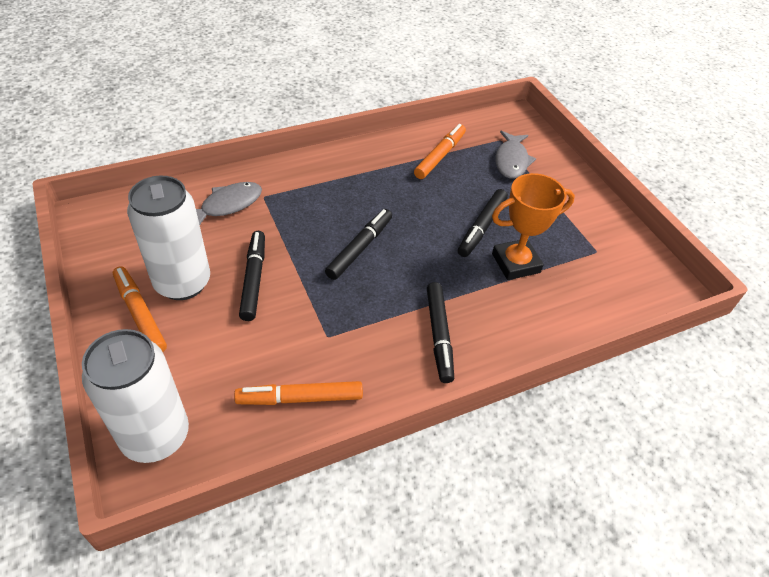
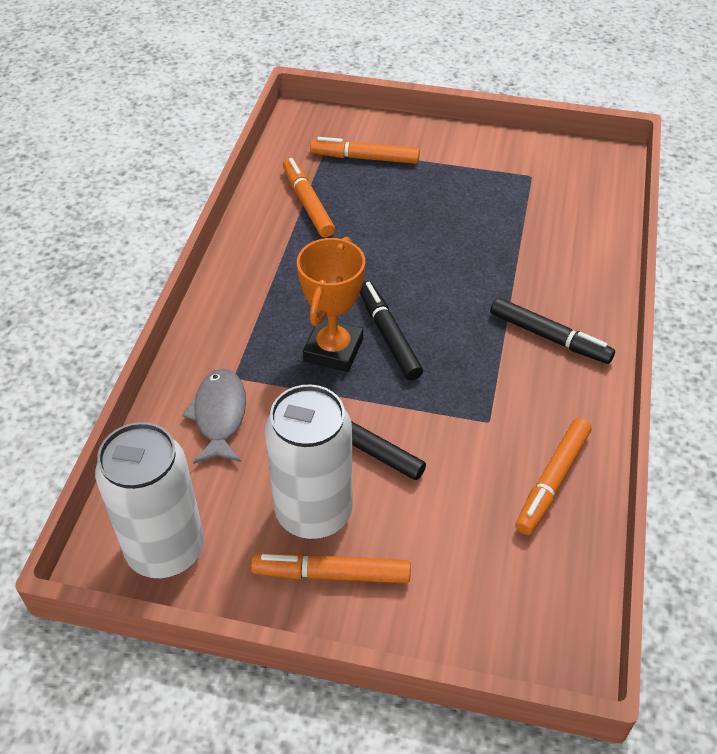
camera: 50 degrees left, 0 degrees up
(156, 436) = (520, 627): white can -> white can (165, 549)
(482, 227) = (437, 231): black marker -> none
(511, 161) = (365, 158): grey fish -> orange marker
(516, 263) = (502, 235): orange trophy -> orange trophy (333, 350)

